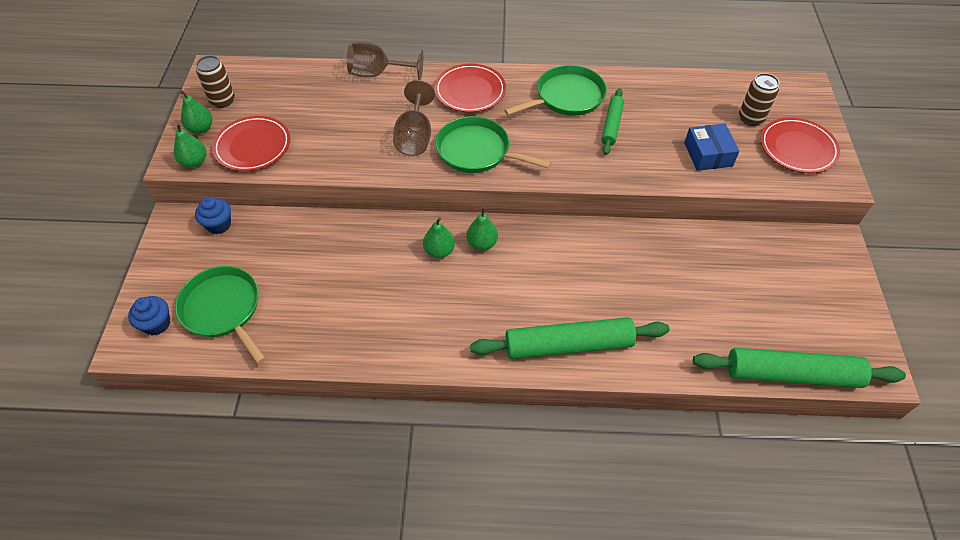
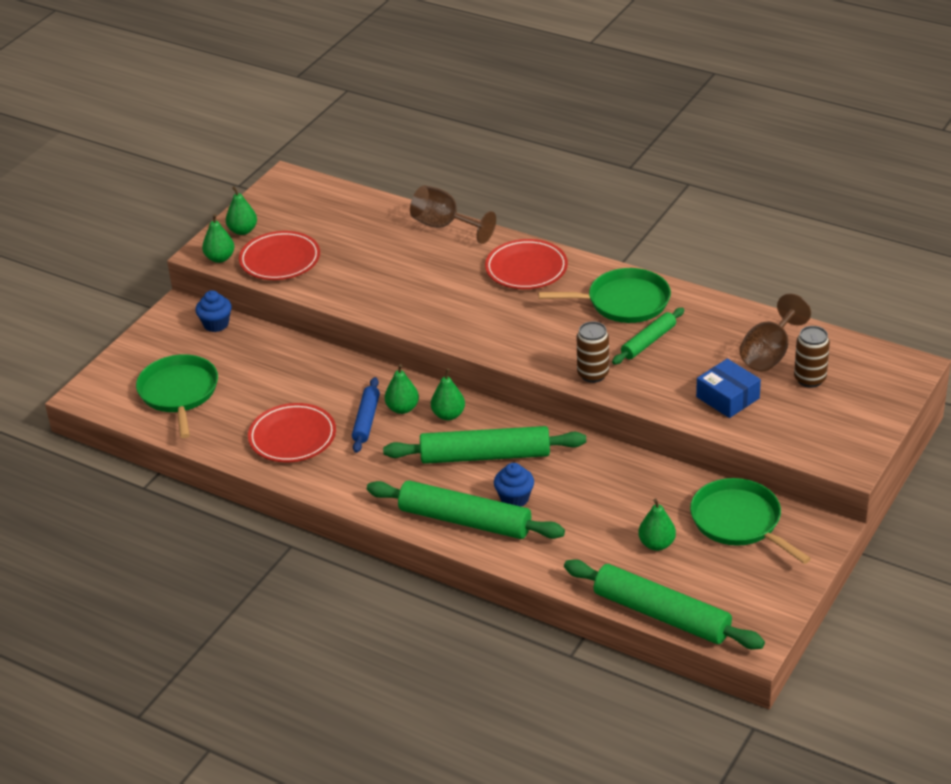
camera: 30 degrees right, 15 degrees down
(157, 324) = (118, 386): blue cupcake -> blue cupcake (514, 498)
(222, 100) = (278, 210): brown can -> brown can (593, 374)
(415, 137) = (438, 295): brown goblet -> brown goblet (769, 354)
(415, 274) = (366, 420): none -> blue rolling pin
(477, 151) = (489, 325): green pan -> green pan (739, 522)
(539, 272) = (485, 456): none -> green rolling pin
(708, 154) = (727, 397): blue box -> blue box turned 60 degrees counterclockwise
(734, 305) = (656, 544): none -> green pear
(797, 148) = (834, 421): red plate -> red plate (292, 437)

